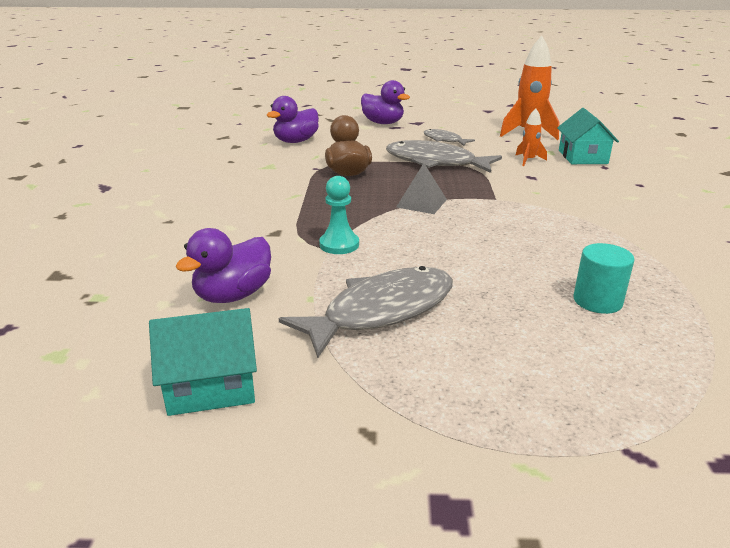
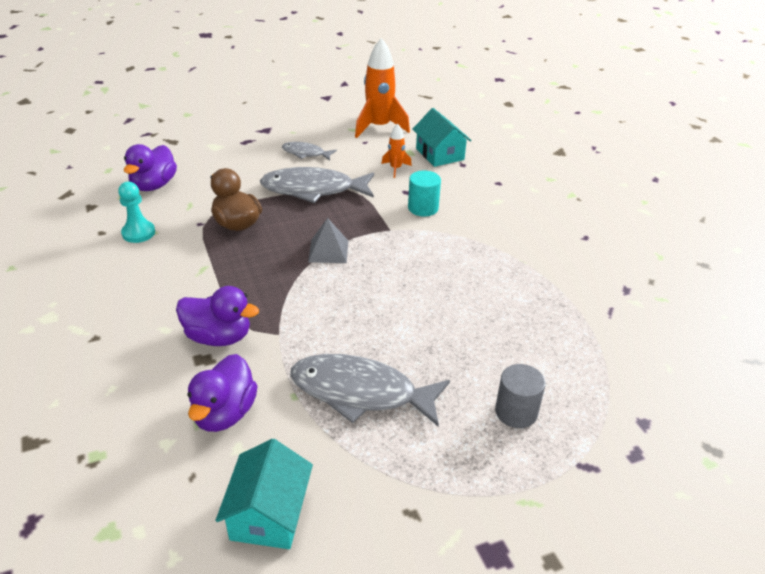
camera: 25 degrees left, 10 degrees up
(211, 385) = (269, 514): turquoise house -> turquoise house turned 45 degrees counterclockwise
(339, 245) = (283, 325): turquoise pawn -> turquoise pawn (138, 233)
(381, 311) = (360, 392): grey fish -> grey fish turned 105 degrees counterclockwise
(383, 123) = (230, 137): purple duck -> purple duck (219, 337)
(561, 373) = (516, 412): none -> grey cylinder
(597, 301) = (514, 331): turquoise cylinder -> turquoise cylinder (423, 208)

